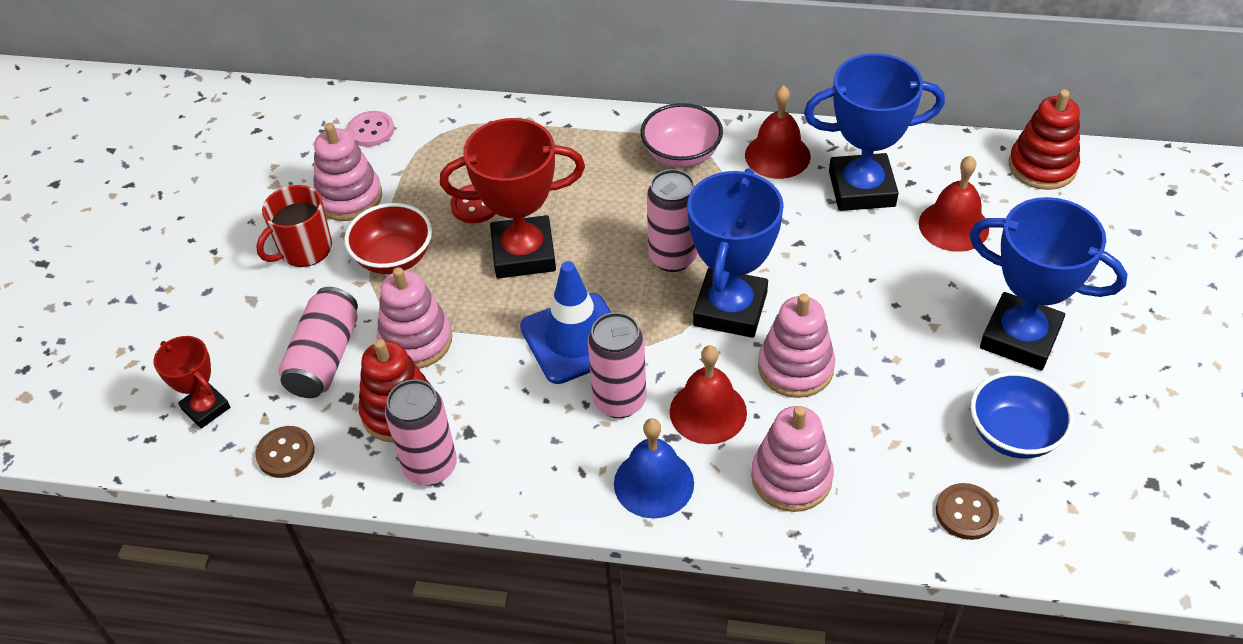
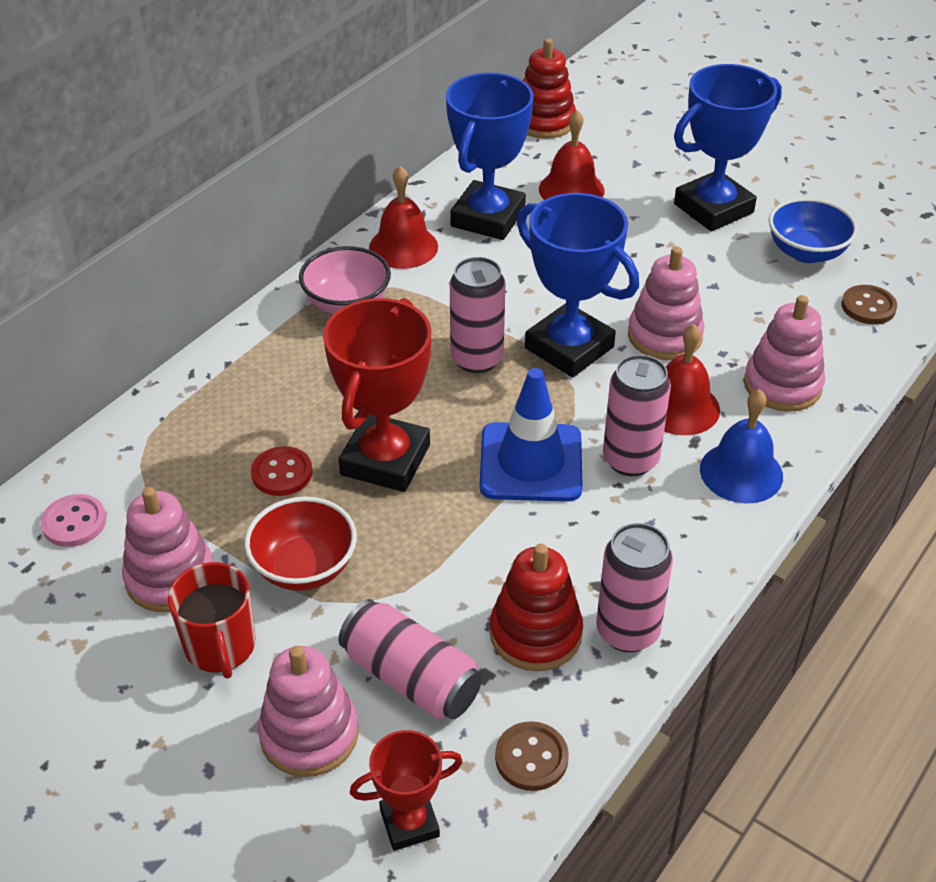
camera: 65 degrees left, 5 degrees down
(416, 341) = (444, 588): pink stacking toy -> pink stacking toy (309, 734)

